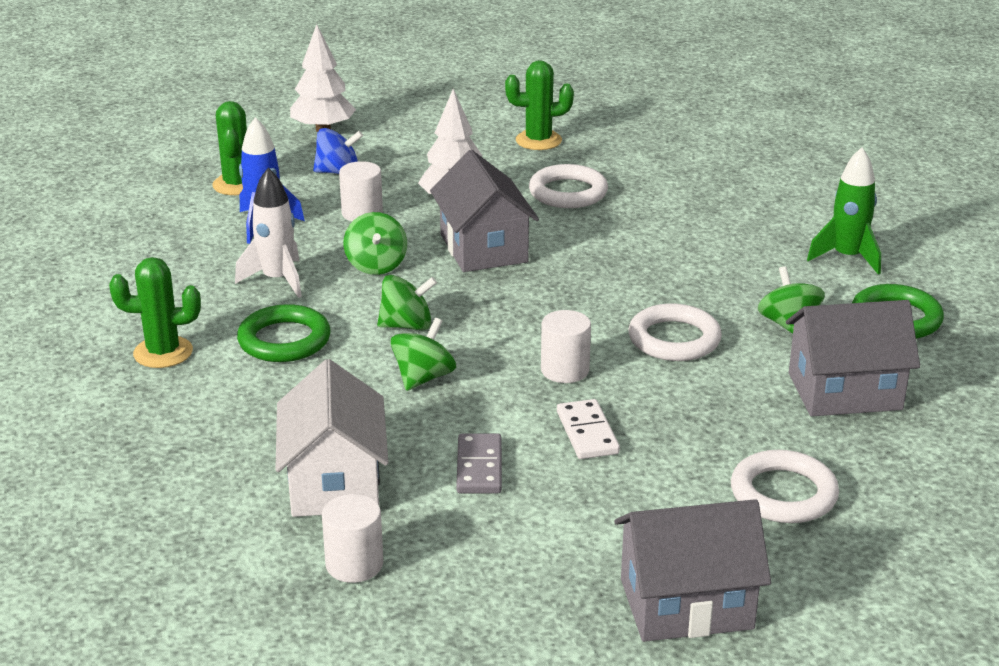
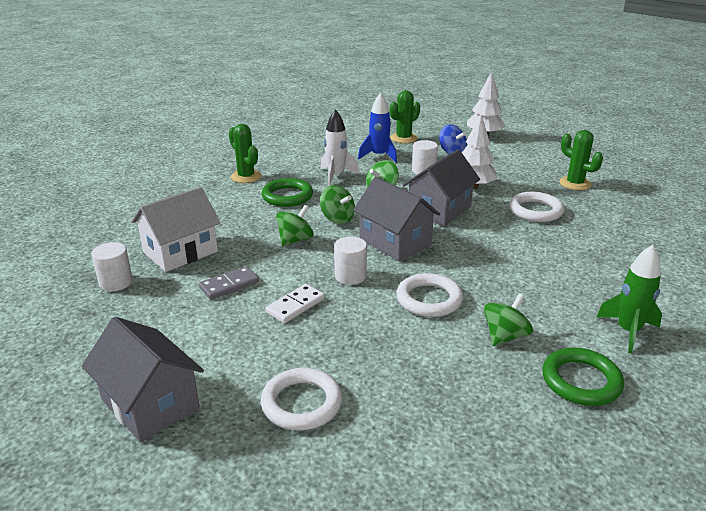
camera: 55 degrees right, 0 degrees up
(423, 378) = (295, 240): green spinning top -> green spinning top turned 45 degrees counterclockwise
(844, 391) = (454, 389): grey house -> grey house (395, 242)

